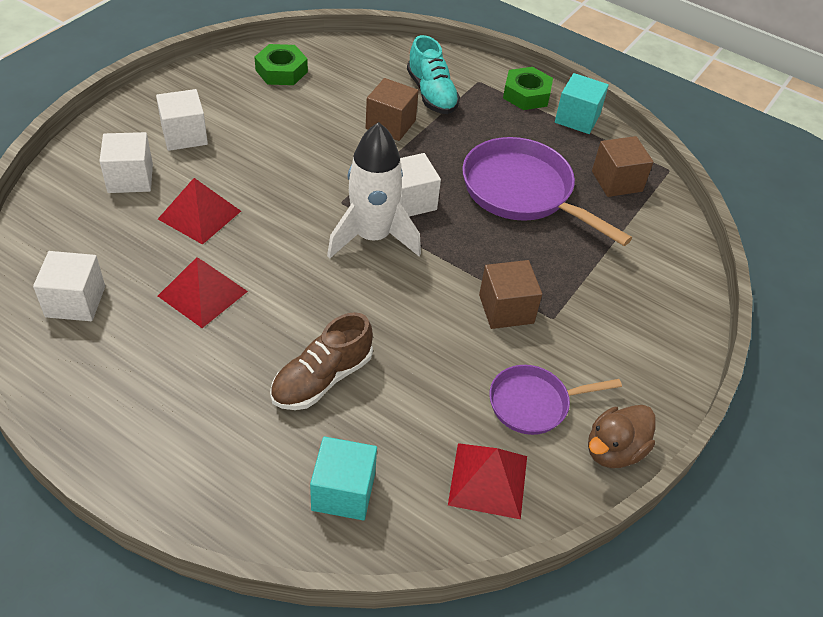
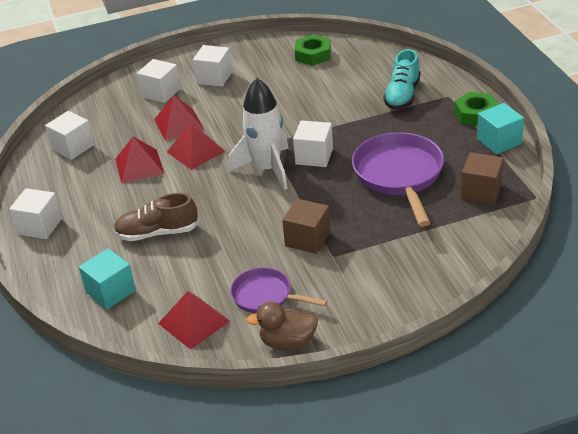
camera: 45 degrees right, 10 degrees down
(143, 442) = (40, 226): none -> white cube
(259, 245) = (195, 151): none -> red pyramid
(390, 124) = (351, 107): brown cube -> none

